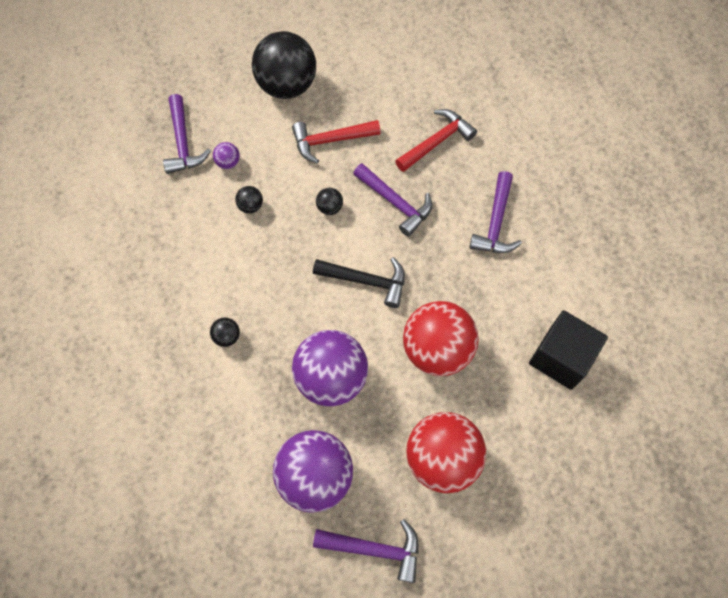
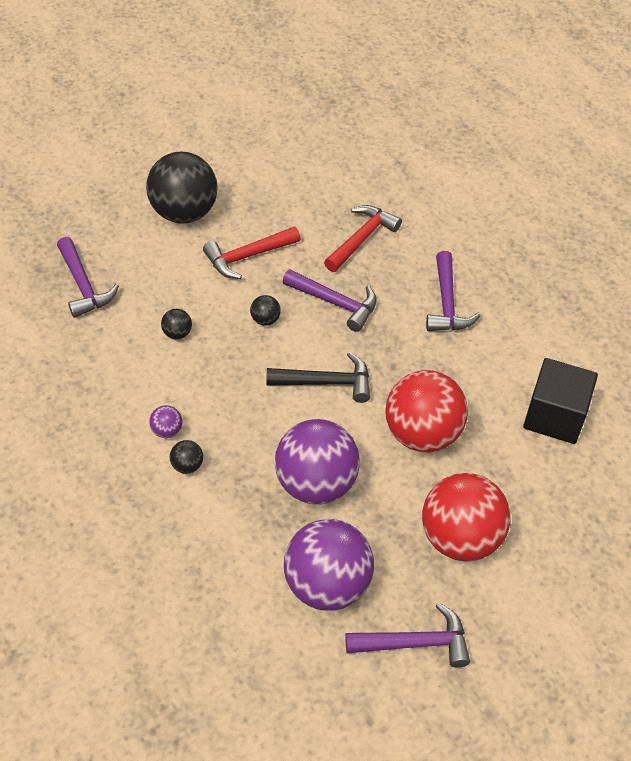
camera: 15 degrees left, 15 degrees down
(228, 162) = (140, 296): purple ball -> purple ball (167, 430)

